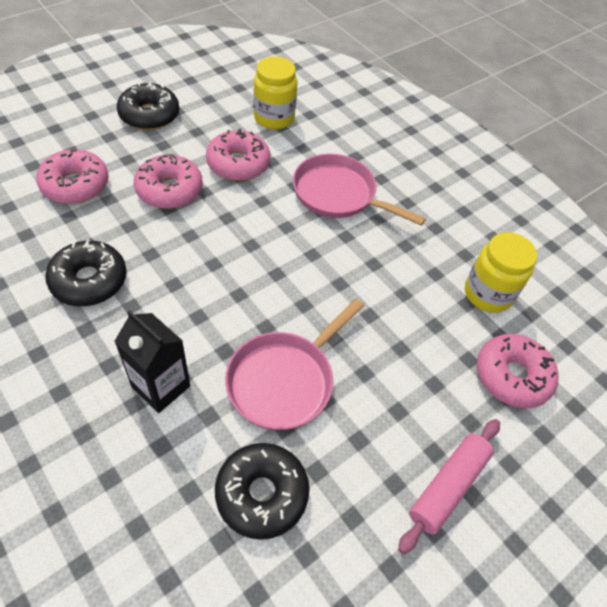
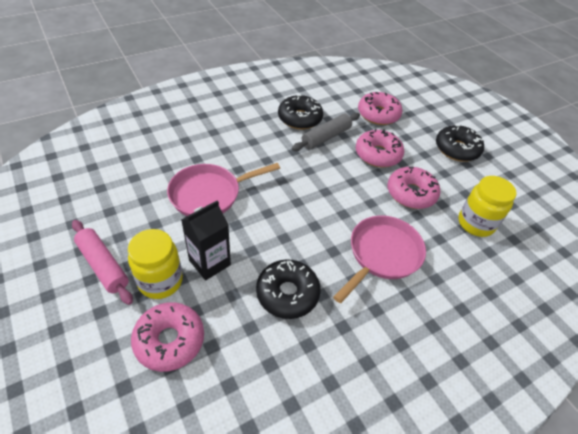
camera: 100 degrees right, 5 degrees down
(136, 246) = (326, 137): none -> grey rolling pin
(161, 386) = (221, 142): black carton -> black carton (209, 262)
(262, 493) = (141, 174): black donut -> black donut (287, 293)
(285, 380) = (210, 194): pink pan -> pink pan turned 75 degrees counterclockwise
(487, 294) = (258, 350): yellow jar -> yellow jar (160, 281)

